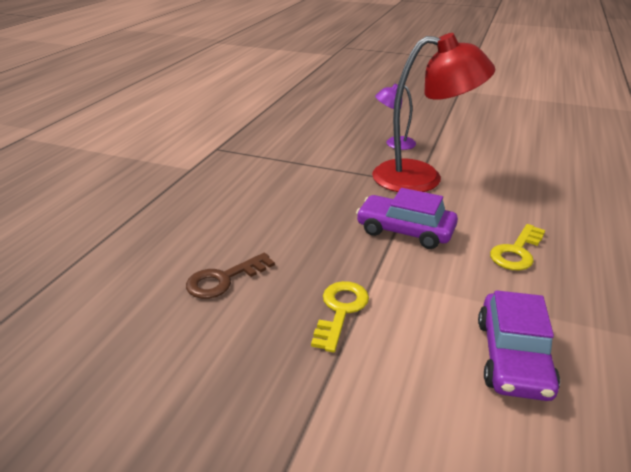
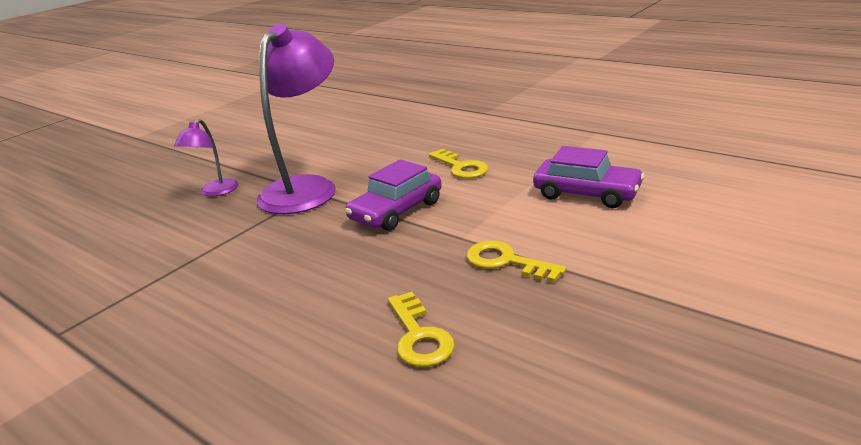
camera: 70 degrees left, 5 degrees down
(224, 279) = (419, 336): brown key -> yellow key
(422, 178) = (306, 188): red lamp -> purple lamp

